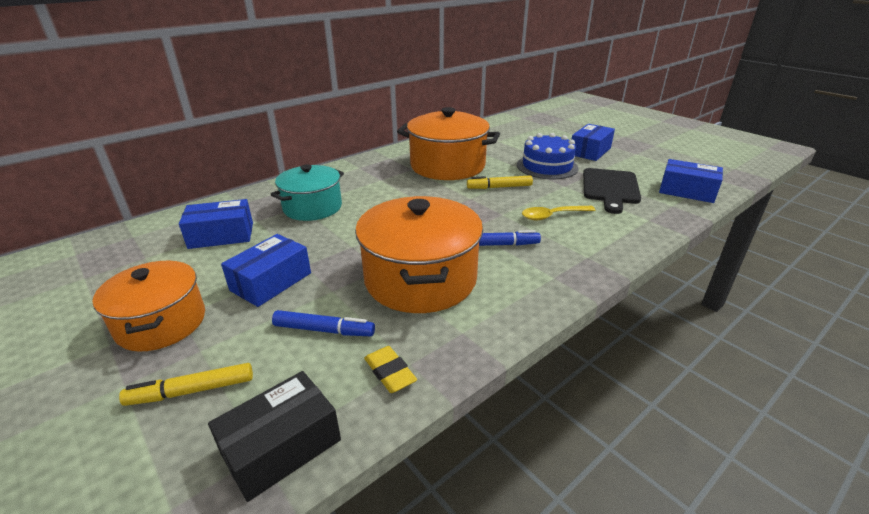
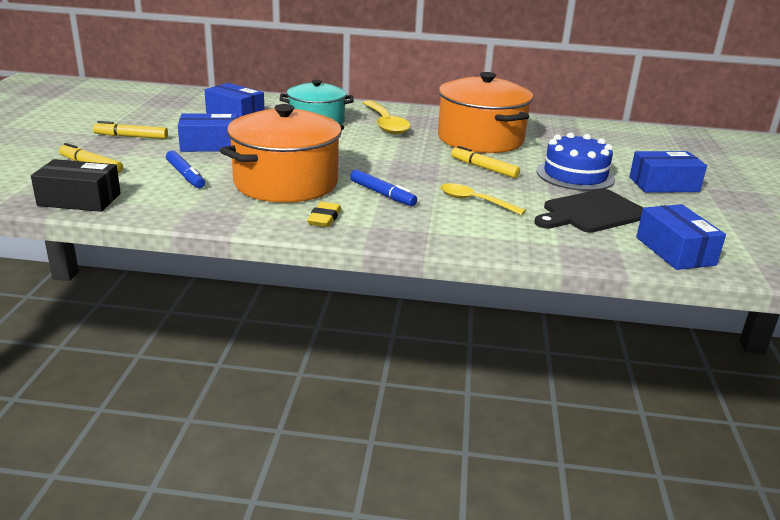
camera: 45 degrees right, 5 degrees down
(161, 323) = (131, 137): orange pot -> yellow marker
(365, 183) = (385, 124): none -> yellow spoon
(390, 372) = (172, 206): yellow eraser -> yellow eraser (324, 218)

